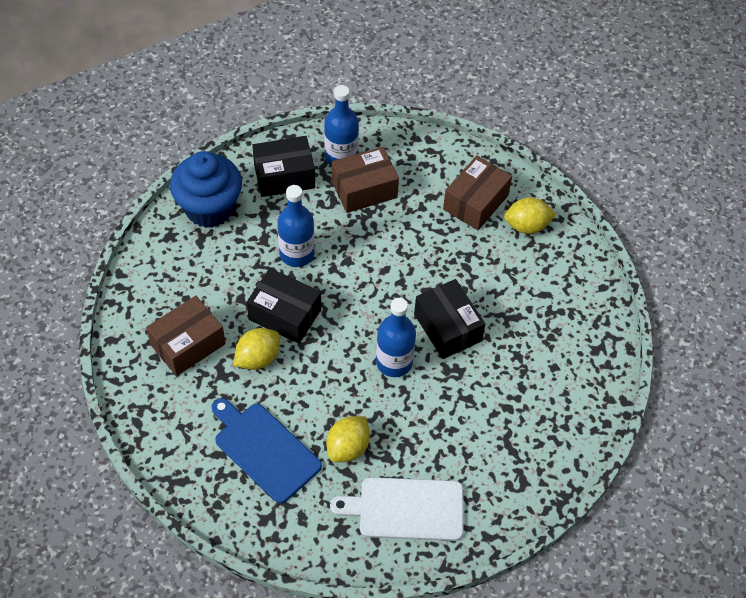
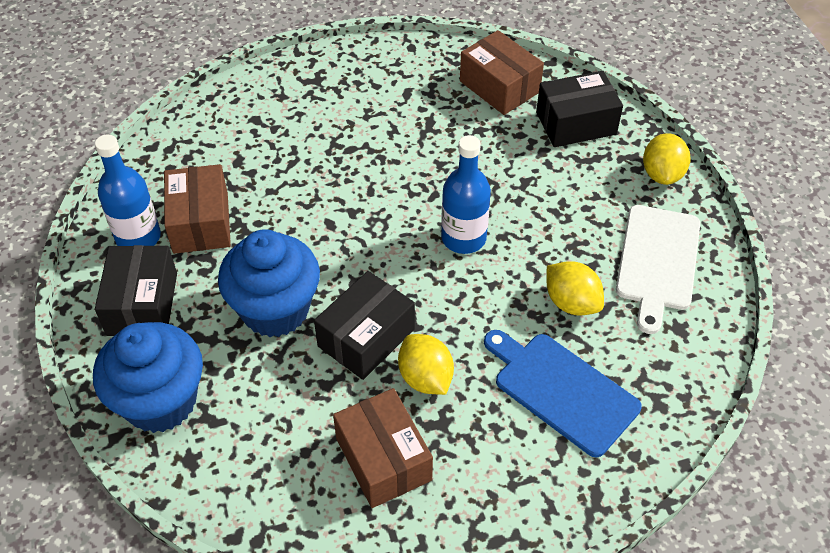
camera: 75 degrees left, 5 degrees down
(264, 449) = (562, 390): blue cutting board -> blue cutting board turned 75 degrees clockwise
(297, 254) = (275, 310): blue bottle -> blue cupcake
(447, 327) = (428, 181): black box -> black box (576, 123)
(475, 202) = (263, 123): brown box -> brown box (499, 86)
(527, 226) = (312, 88): yellow lemon -> yellow lemon (662, 174)

